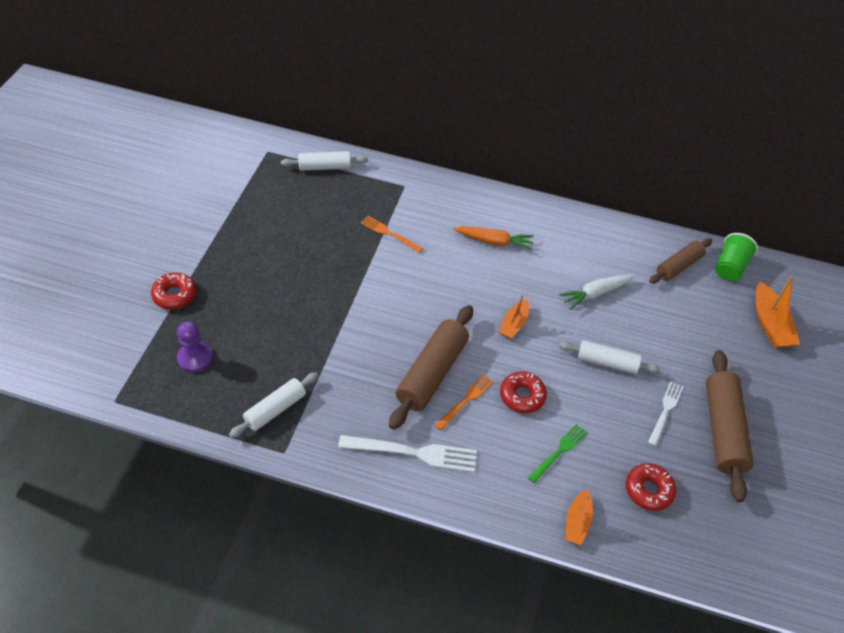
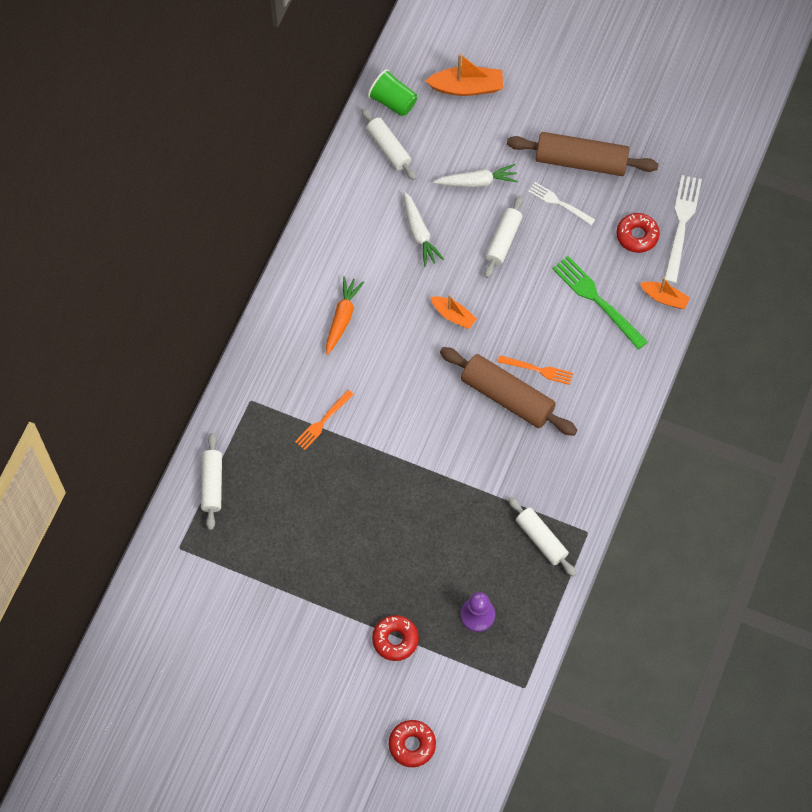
camera: 80 degrees left, 15 degrees up
(415, 453) = (593, 420): white fork -> white fork (681, 223)
(466, 400) = (538, 370): orange fork -> orange fork turned 150 degrees clockwise
(522, 396) = (537, 321): red donut -> red donut (412, 745)
(559, 451) = (596, 299): green fork -> green fork, size x1.64
(666, 337) = (477, 182): none -> white carrot
(678, 266) = (388, 148): brown rolling pin -> white rolling pin

